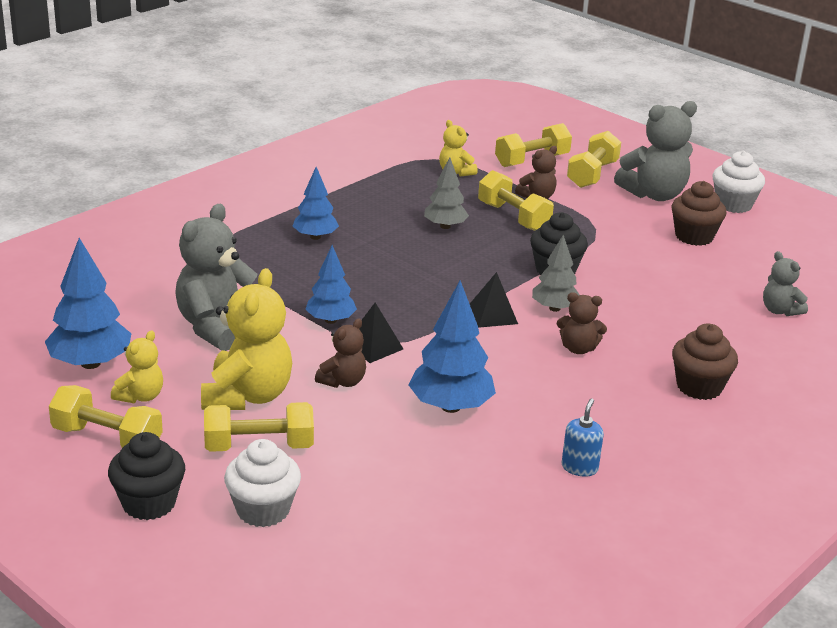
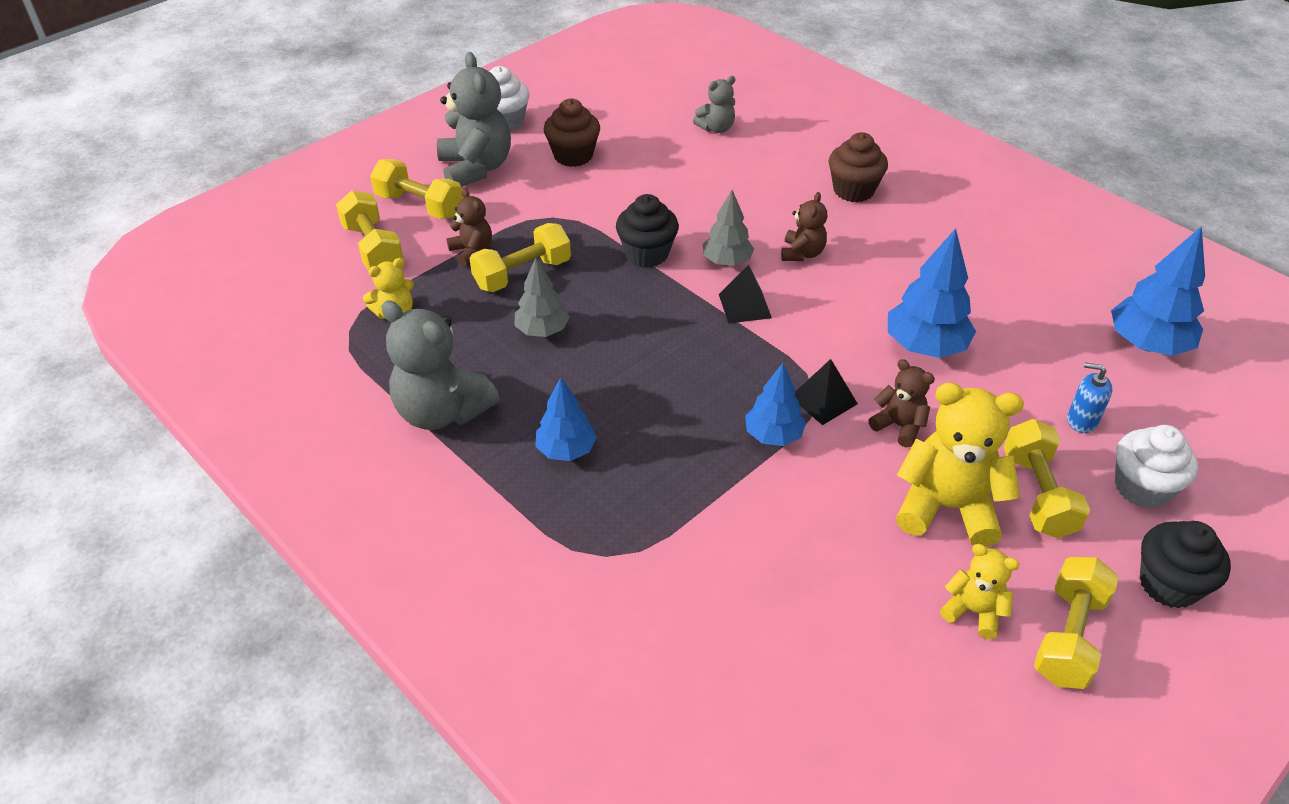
camera: 85 degrees left, 15 degrees up
(91, 363) = (912, 674): blue tree -> blue tree (1147, 344)
(217, 327) = (804, 543): grey teddy bear -> grey teddy bear (442, 411)
(579, 467) = (998, 272): blue soap dispenser -> blue soap dispenser (1081, 420)

